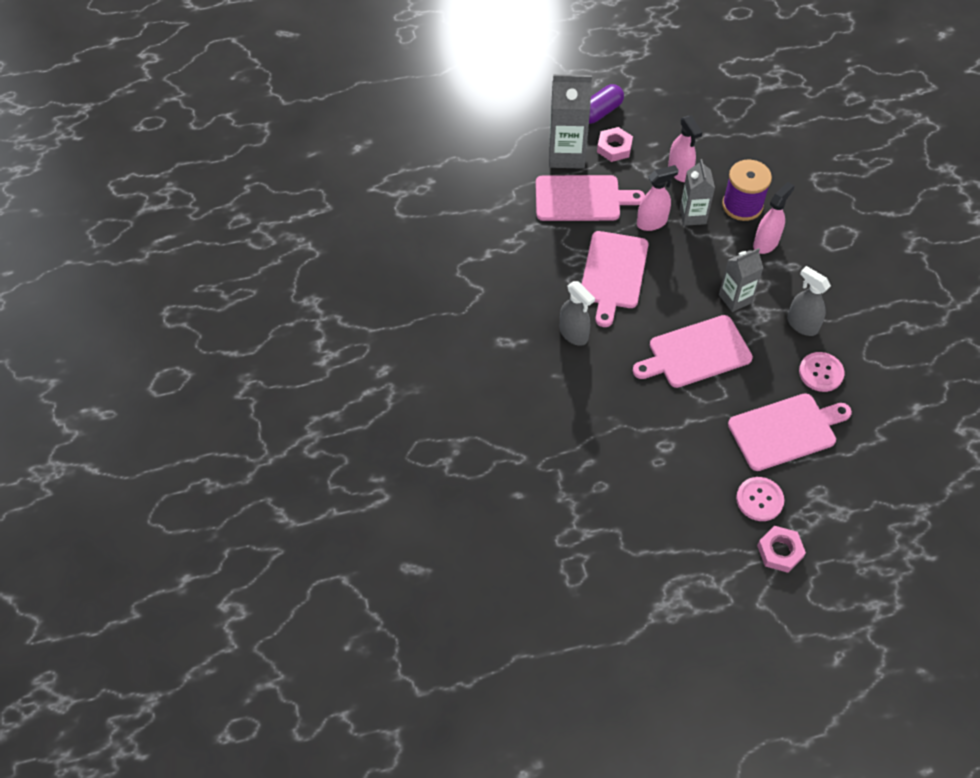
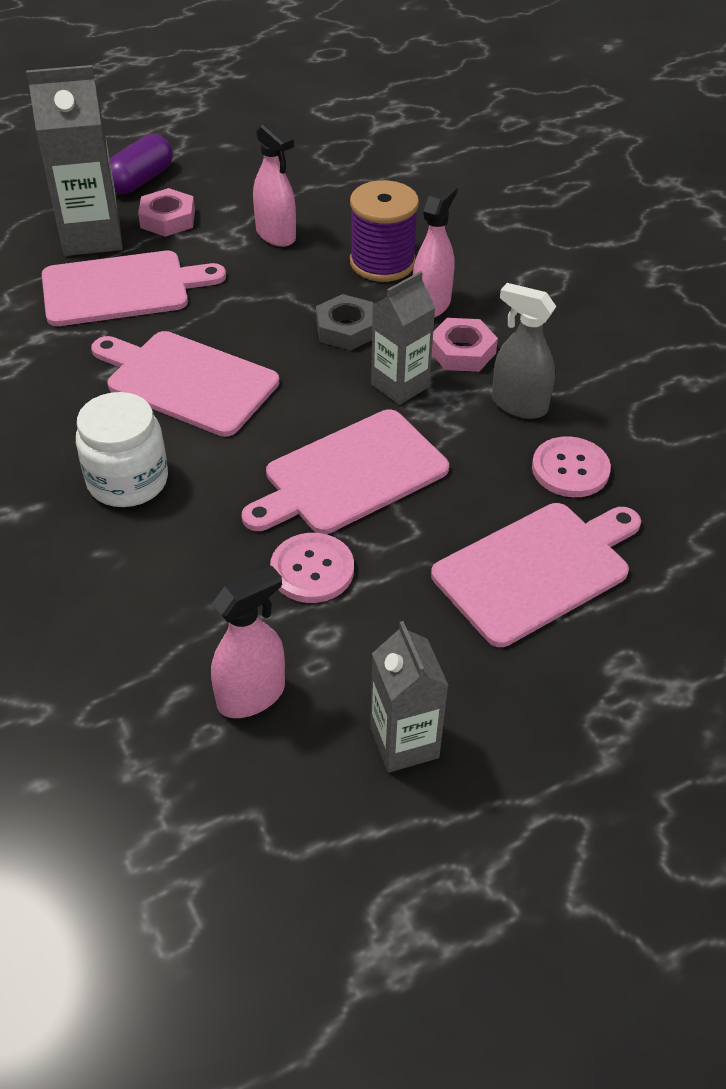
camera: 15 degrees left, 10 degrees down
(574, 334) = (128, 481): grey spray bottle -> white jar
(613, 273) = (187, 381): pink cutting board -> pink cutting board turned 120 degrees clockwise
(652, 222) = (242, 303): pink spray bottle -> pink spray bottle (251, 695)
(692, 216) = (307, 286): grey carton -> grey carton (404, 743)
(711, 252) = (346, 329): none -> grey nut
(759, 500) = (521, 697): pink button -> pink button (312, 570)
(779, 551) = (584, 787): pink nut -> pink nut (462, 351)

